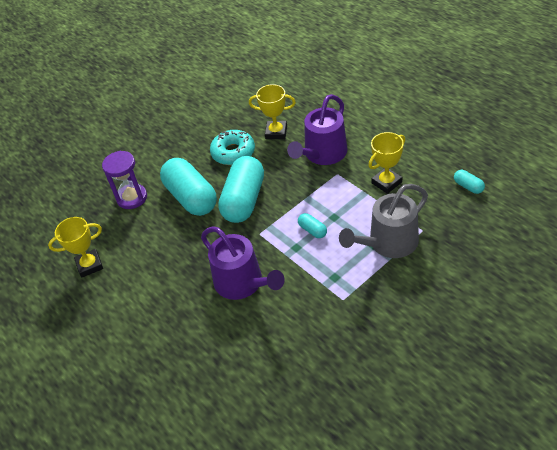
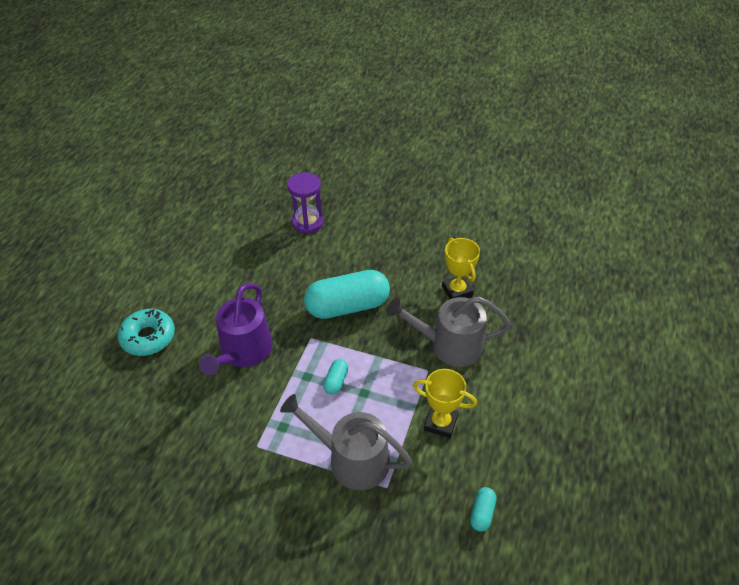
camera: 55 degrees right, 0 degrees up
(89, 265) = (218, 233): yellow trophy -> none
(191, 197) = (330, 264): turquoise capsule -> none
(233, 152) = (407, 269): turquoise donut -> turquoise donut (148, 337)
(323, 154) = (450, 345): purple watering can -> grey watering can

